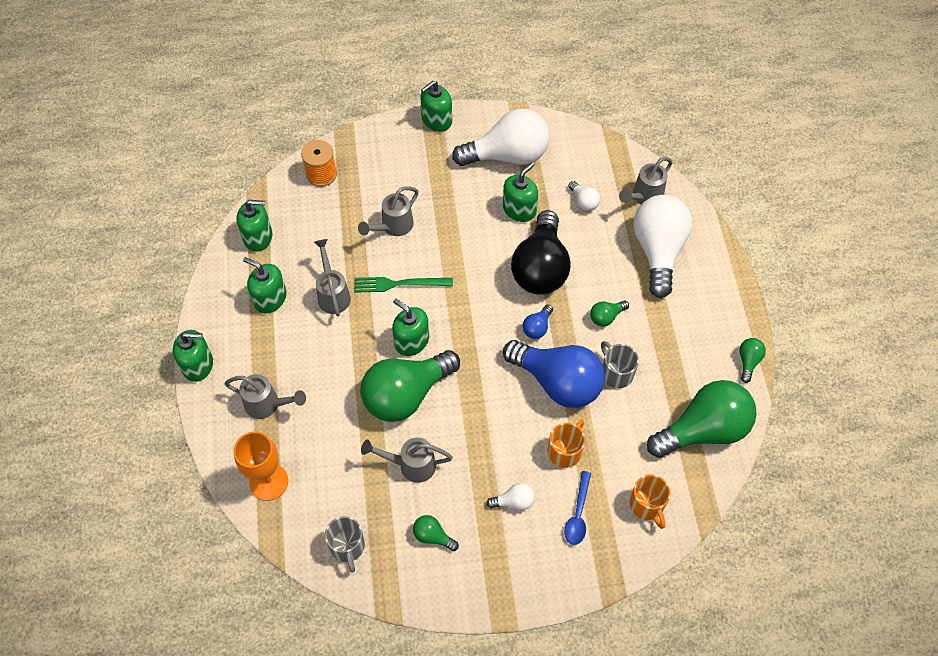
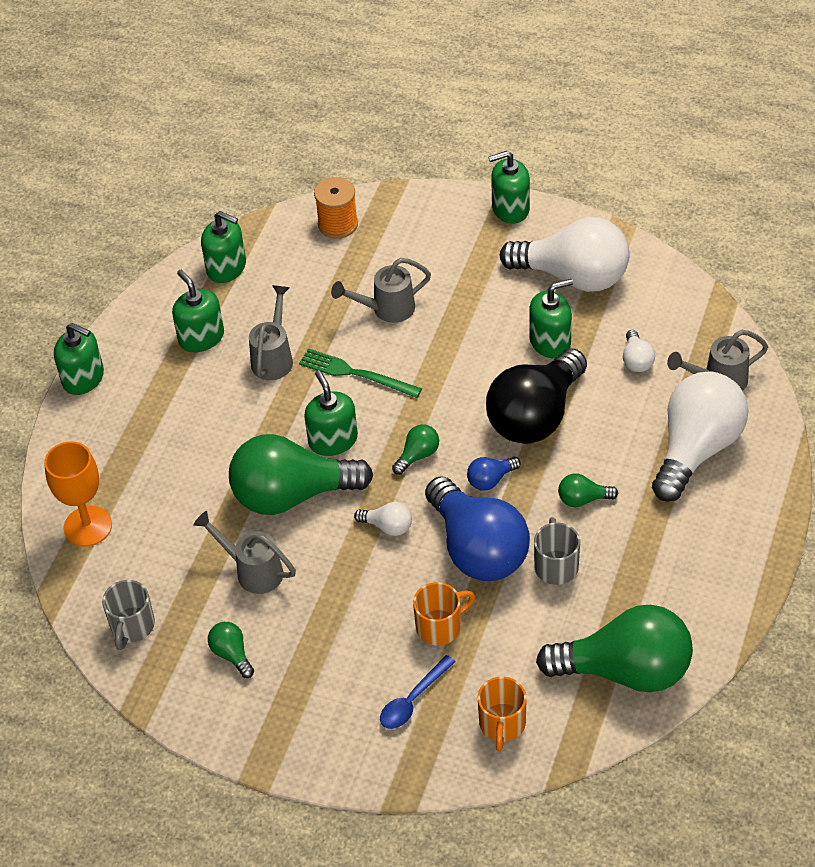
camera: 30 degrees right, 10 degrees down
(268, 405) = (133, 447): grey watering can -> none
(514, 501) = (346, 656): white light bulb -> white light bulb (388, 526)
(748, 361) = (733, 616): green light bulb -> green light bulb (418, 455)

